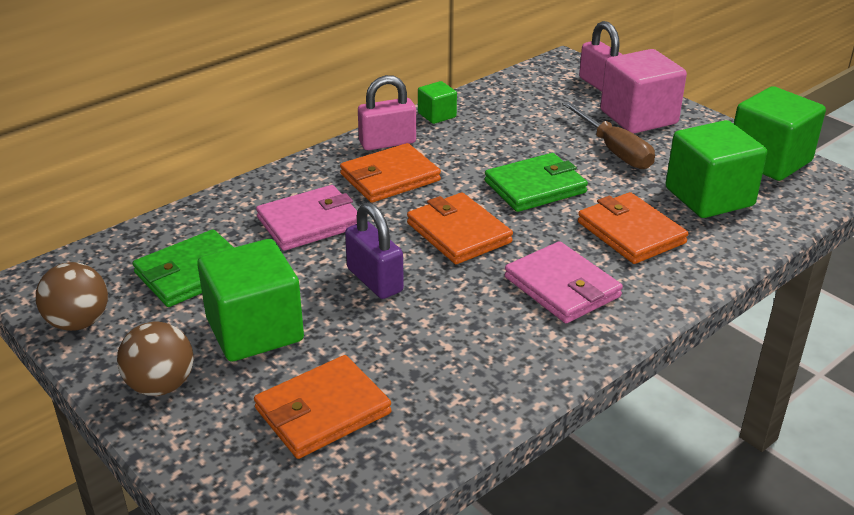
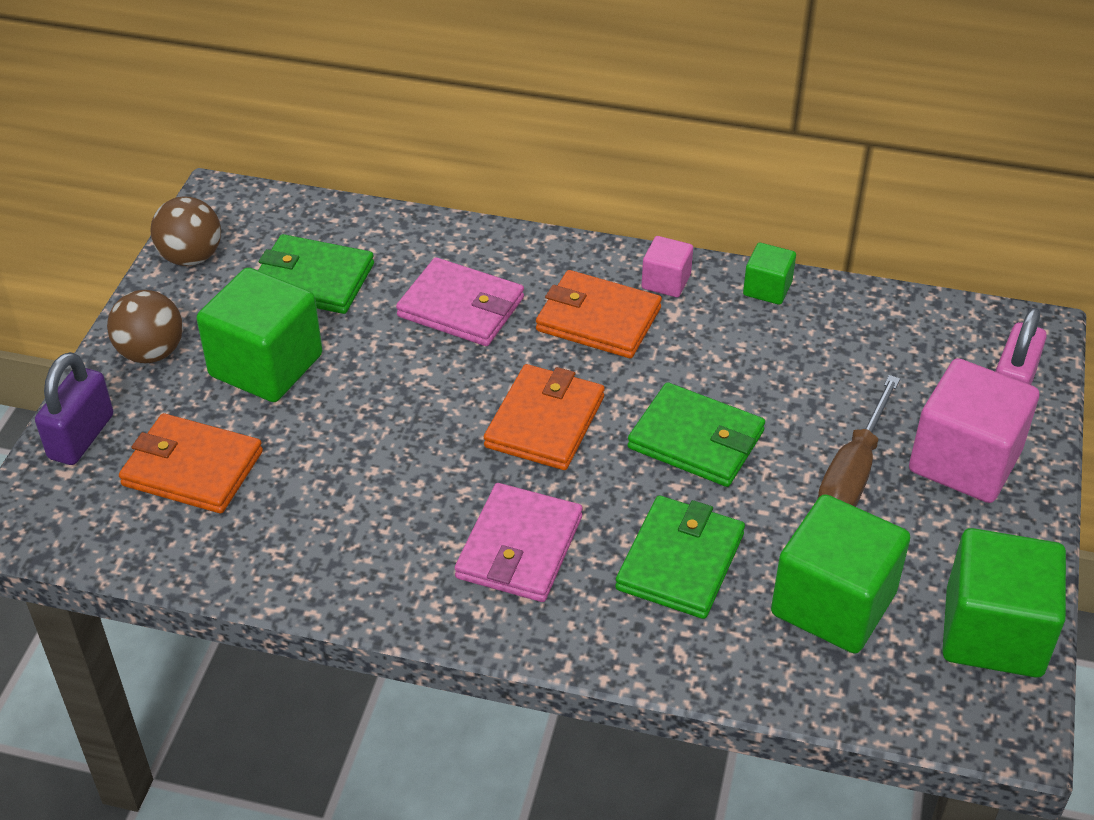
camera: 55 degrees right, 10 degrees up
(375, 280) = (407, 403): purple padlock -> purple padlock (81, 437)
(387, 142) = (666, 282): pink padlock -> pink cube
(631, 232) = (680, 561): orange wallet -> green wallet

